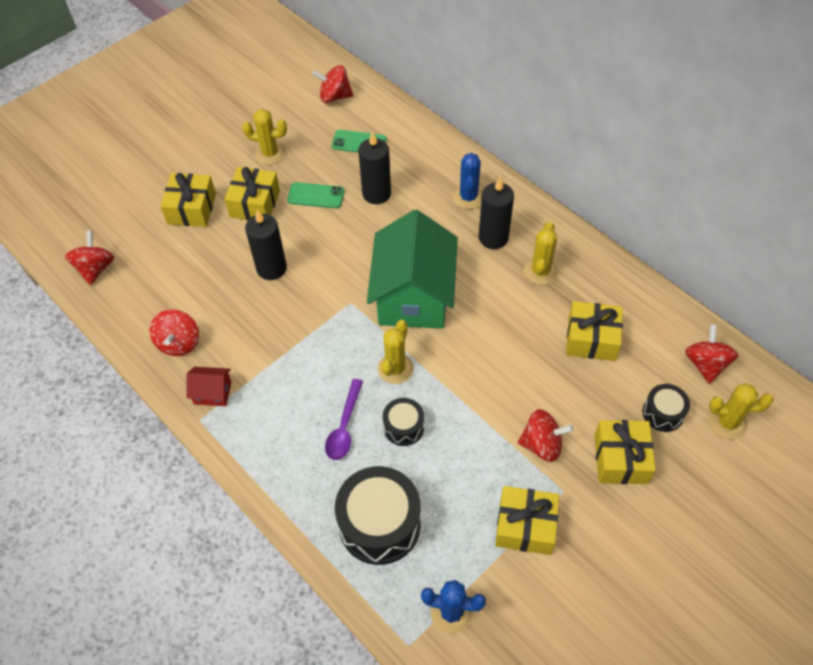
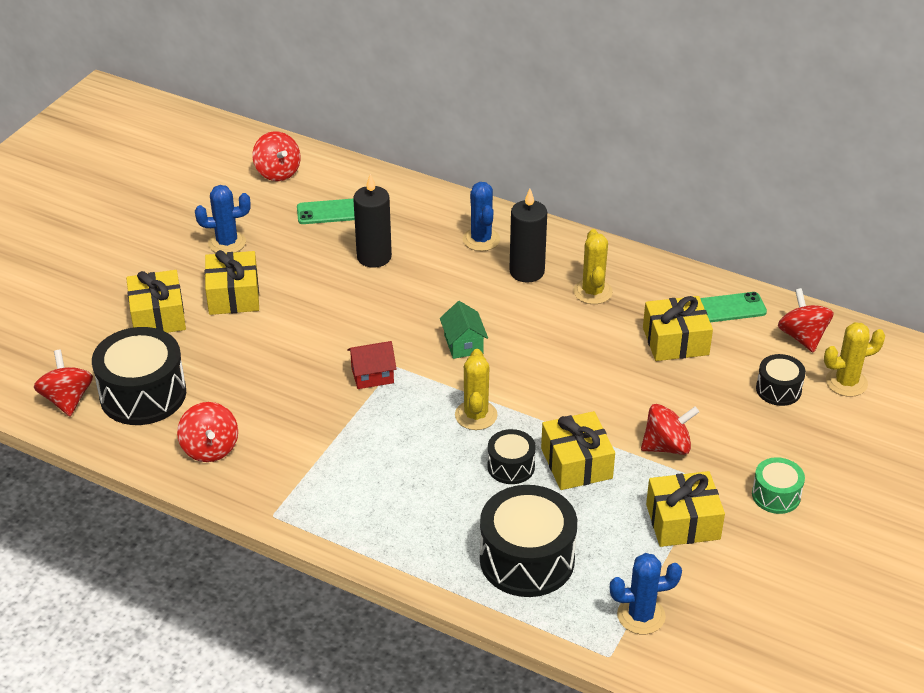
camera: 20 degrees left, 15 degrees down
(151, 279) = (143, 394): none -> black drum
(213, 393) = (275, 486): red house -> red house (372, 375)
(270, 153) = (227, 243): yellow cactus -> blue cactus
(271, 268) = (285, 353): black candle -> none
(316, 196) = (303, 273): green phone -> green phone (729, 308)
(334, 96) = (277, 172): red spinning top -> red spinning top turned 105 degrees counterclockwise
(344, 427) = (444, 481): purple spoon -> none
(413, 296) = (463, 344): green house -> green house, size x0.41
(617, 523) = (776, 495): none -> green drum
(620, 459) = (754, 439): yellow gift -> yellow gift (576, 463)

